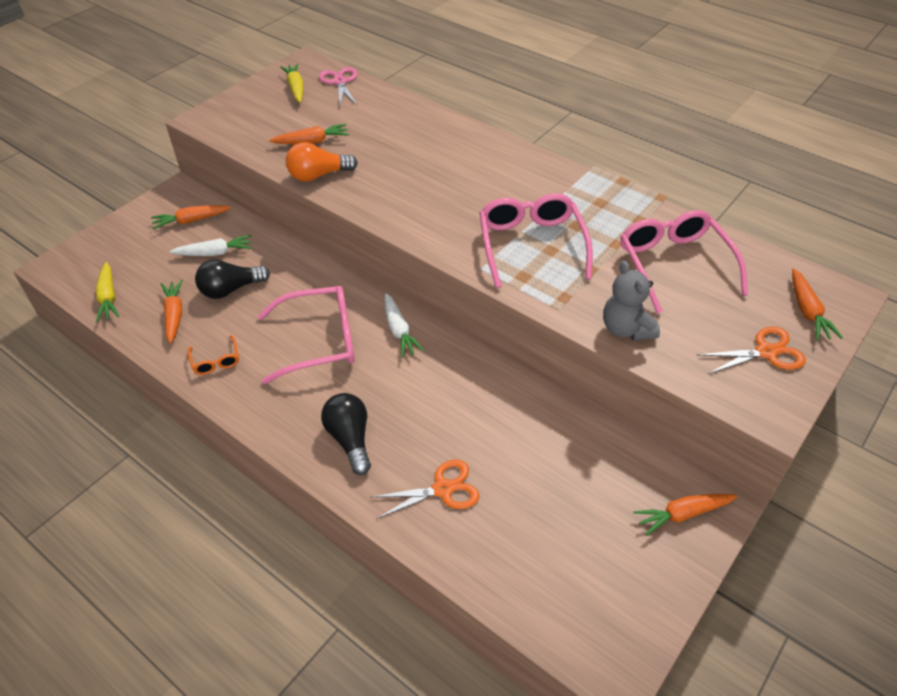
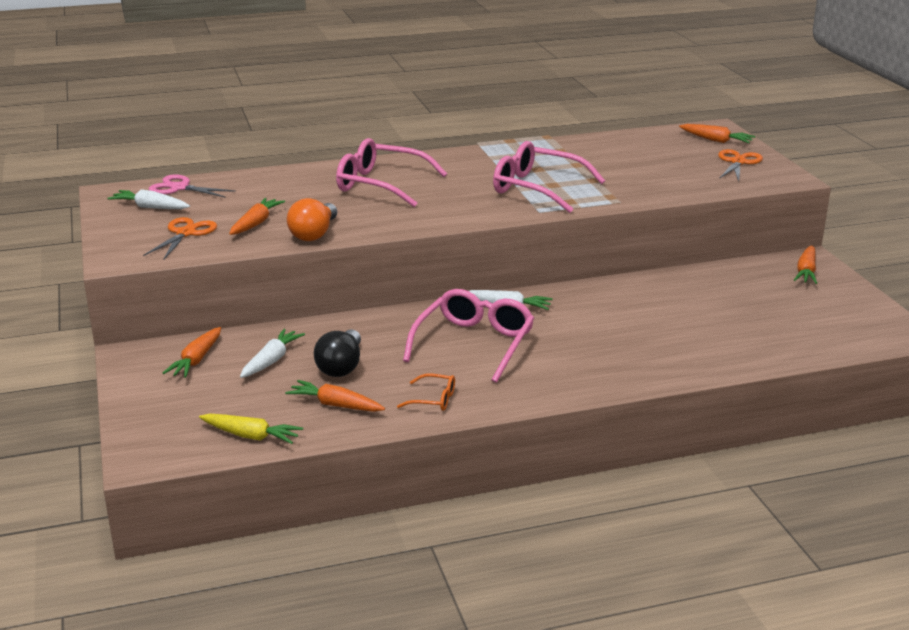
camera: 55 degrees left, 20 degrees down
(296, 88) = (150, 207): yellow carrot -> white carrot
(350, 439) = (608, 364): black light bulb -> none
(442, 489) = (701, 343): orange scissors -> orange scissors (185, 233)
(626, 329) = (667, 190): grey teddy bear -> none
(674, 265) = (624, 157): pink glasses -> pink glasses (382, 185)

